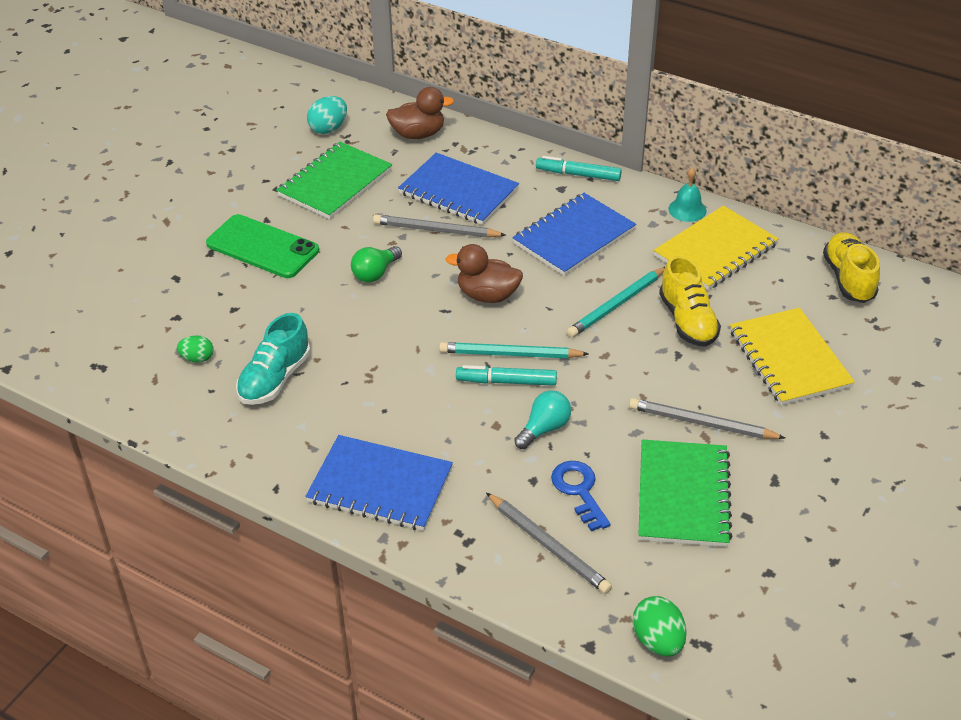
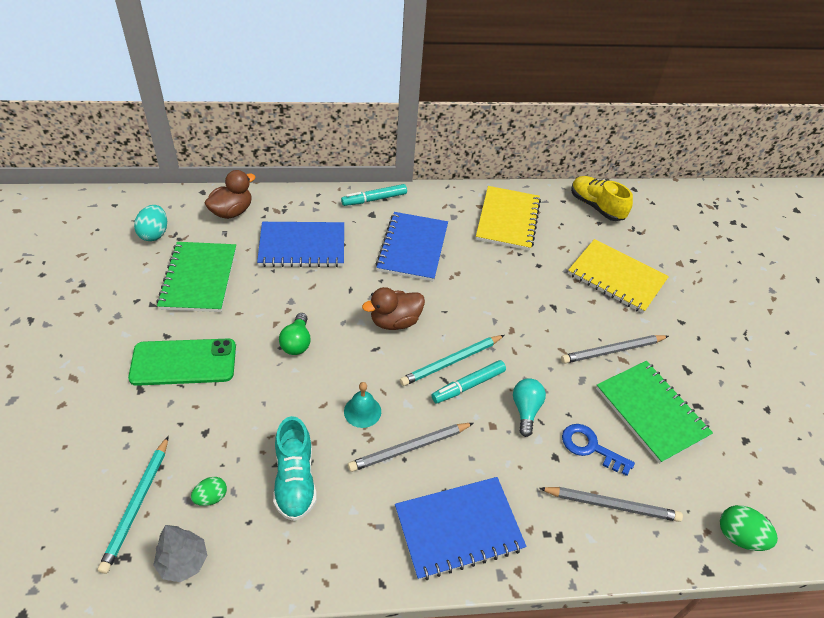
camera: 40 degrees left, 5 degrees up
(139, 392) = (183, 562): none -> grey tree
(436, 230) = (312, 285): grey pencil -> grey pencil (410, 448)
(616, 304) = (485, 287): turquoise pencil -> turquoise pencil (137, 504)
(687, 209) = (465, 197): turquoise bell -> turquoise bell (362, 411)
(687, 321) = (537, 279): yellow shoe -> none

